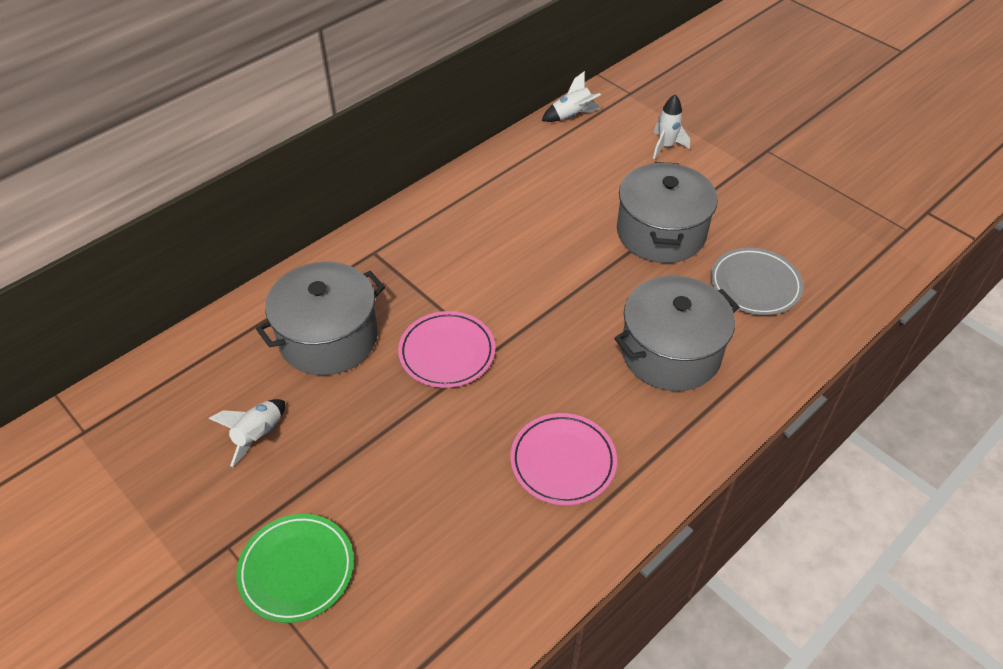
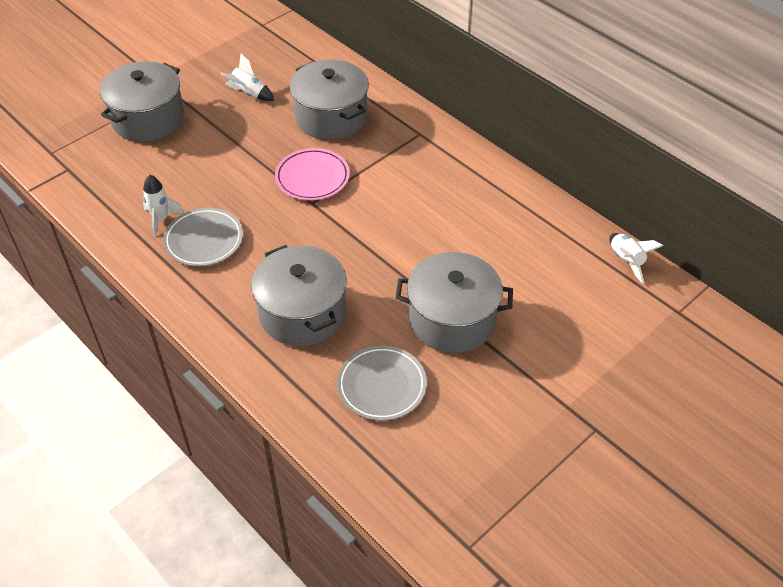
camera: 90 degrees right, 0 degrees up
(297, 570) = (148, 119): green plate -> grey pot
(563, 462) = (204, 240): pink plate -> grey plate
(665, 146) = (587, 335): white rocket -> white rocket (161, 219)

